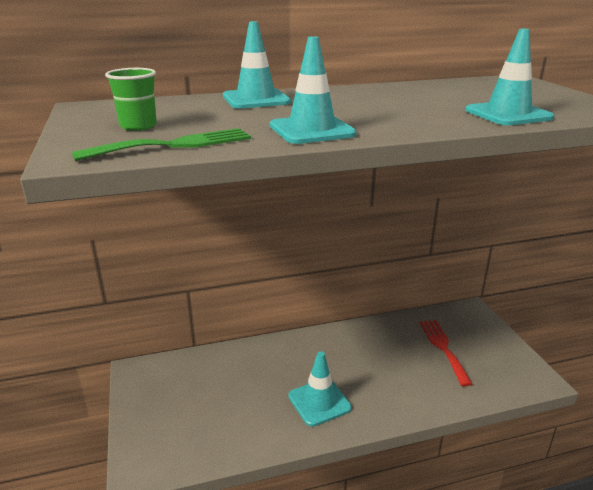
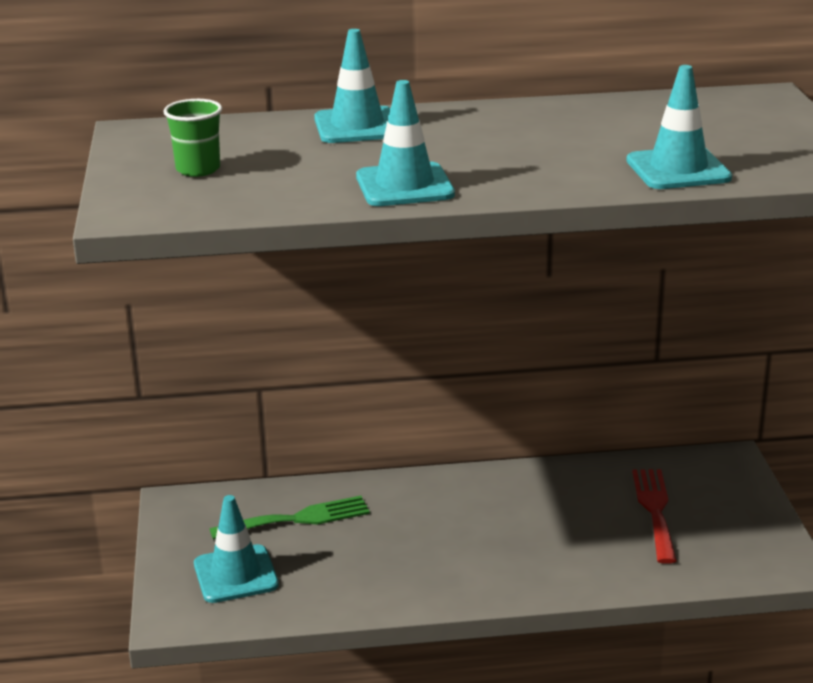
camera: 10 degrees right, 0 degrees up
(174, 145) = (236, 201): green fork -> green fork (298, 519)
(319, 402) = (436, 564): turquoise traffic cone -> turquoise traffic cone (235, 574)

